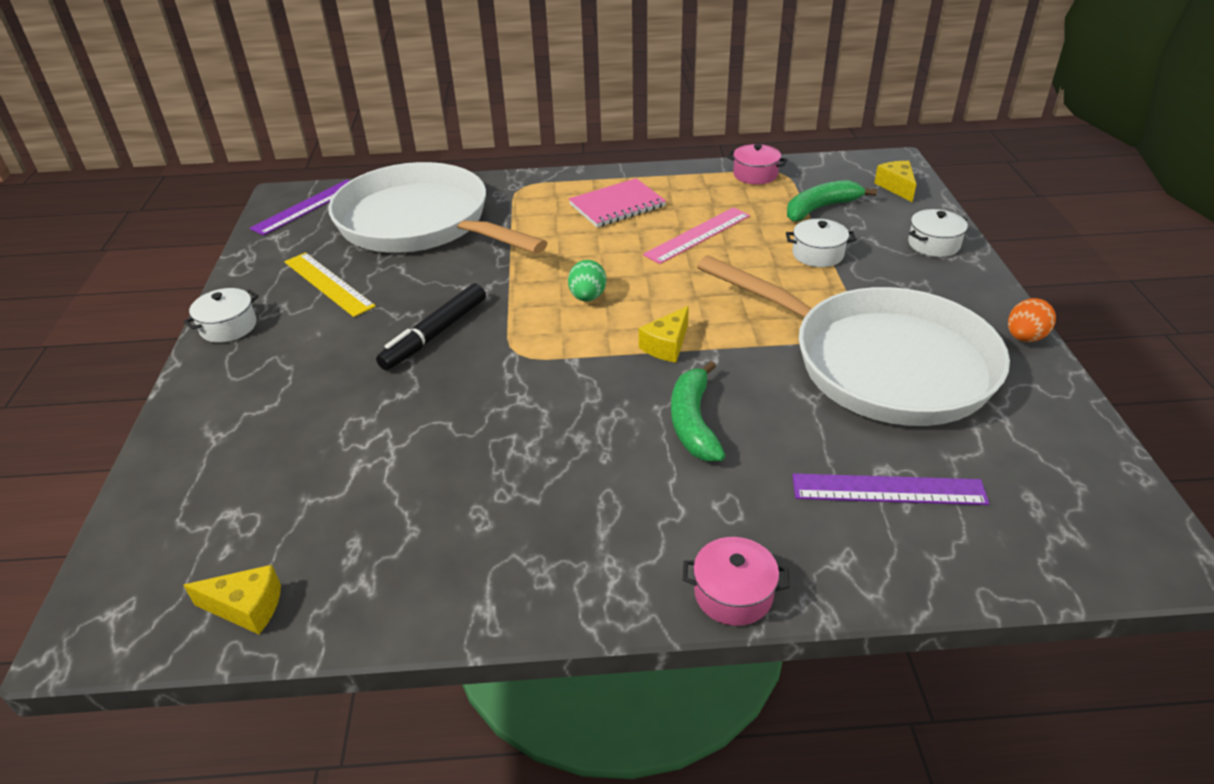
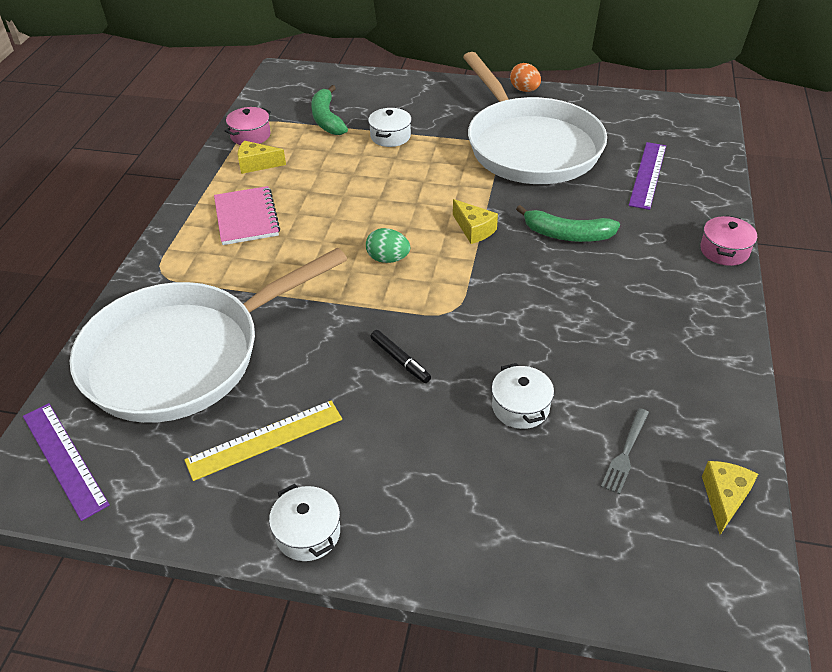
camera: 75 degrees left, 5 degrees up
(314, 514) = (625, 454): none -> grey fork
(435, 334) = (400, 360): black marker -> black marker, size x0.60
(698, 235) = (327, 184): pink ruler -> none
(880, 363) = (529, 146): white pan -> white pan turned 105 degrees clockwise
(896, 187) = (320, 81): yellow cheese -> yellow cheese (257, 164)
(933, 244) = (406, 89): white pot -> white pot (520, 407)

